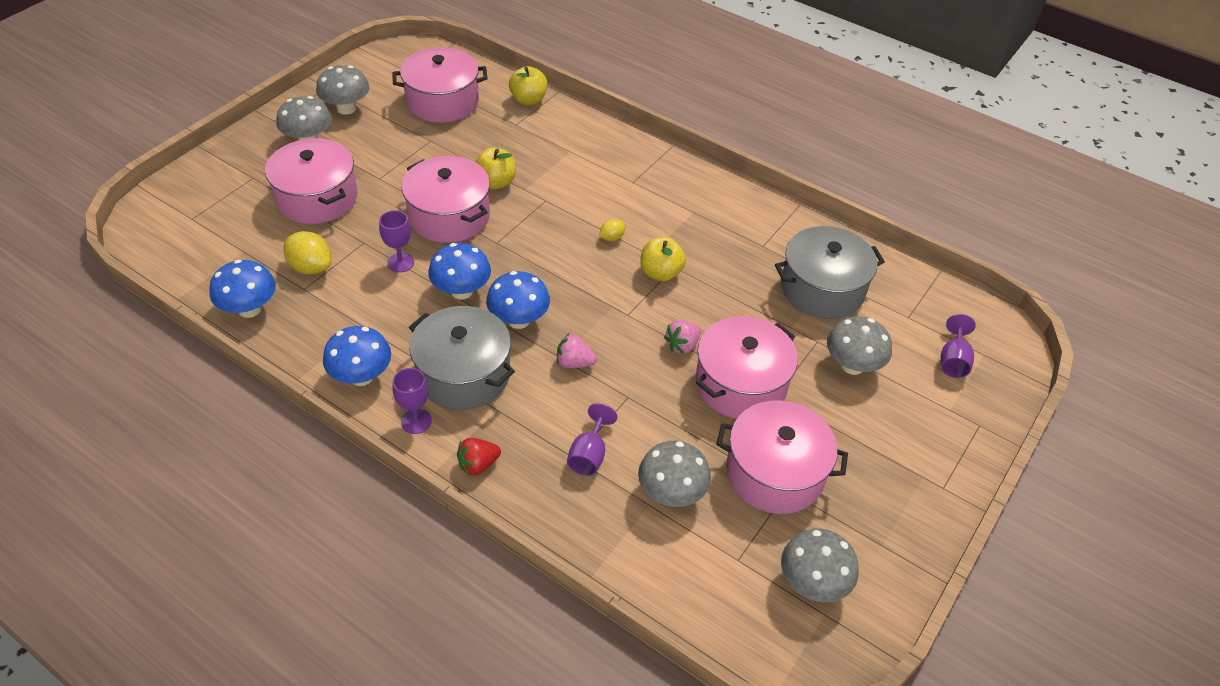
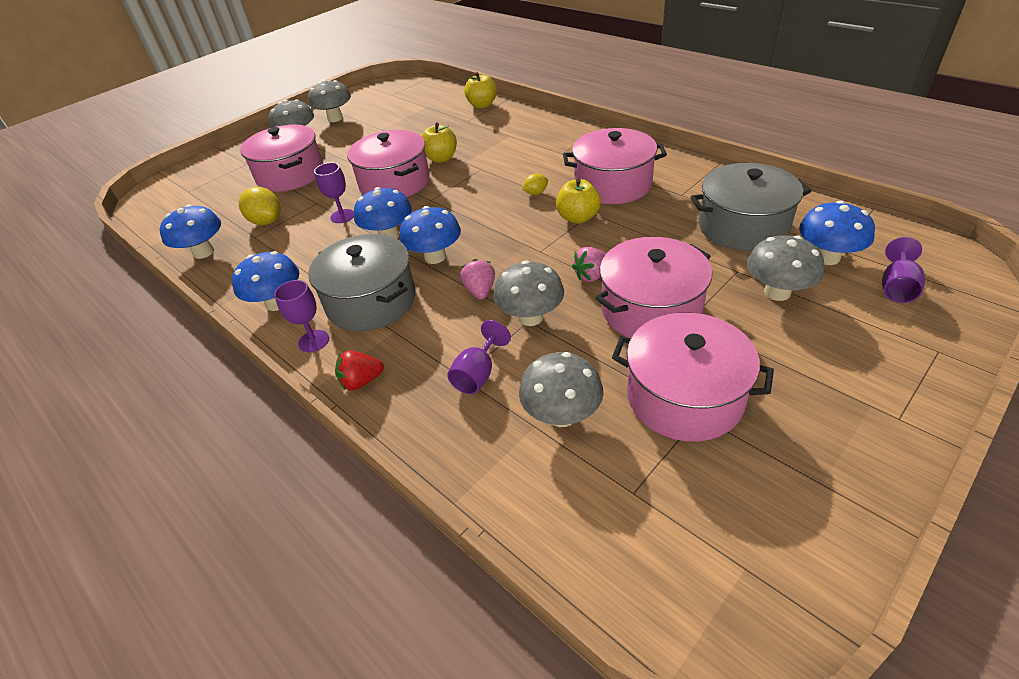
camera: 15 degrees right, 5 degrees down
(442, 101) = (412, 110): pink pot -> pink pot (613, 184)
(574, 362) = (480, 291): pink strawberry -> pink strawberry turned 60 degrees clockwise
(812, 583) = (729, 526): grey mushroom -> grey mushroom (530, 317)
(897, 327) = (827, 257): none -> blue mushroom

